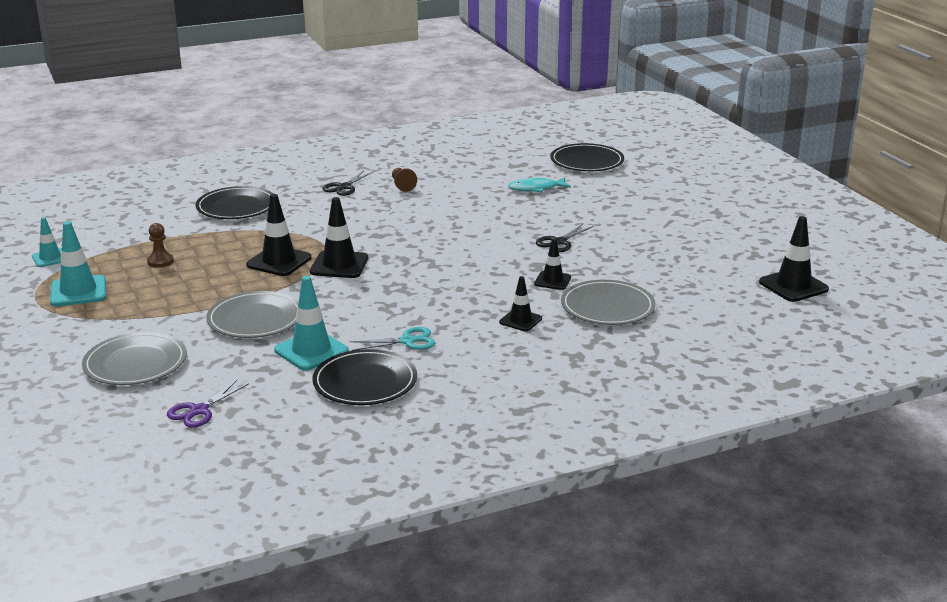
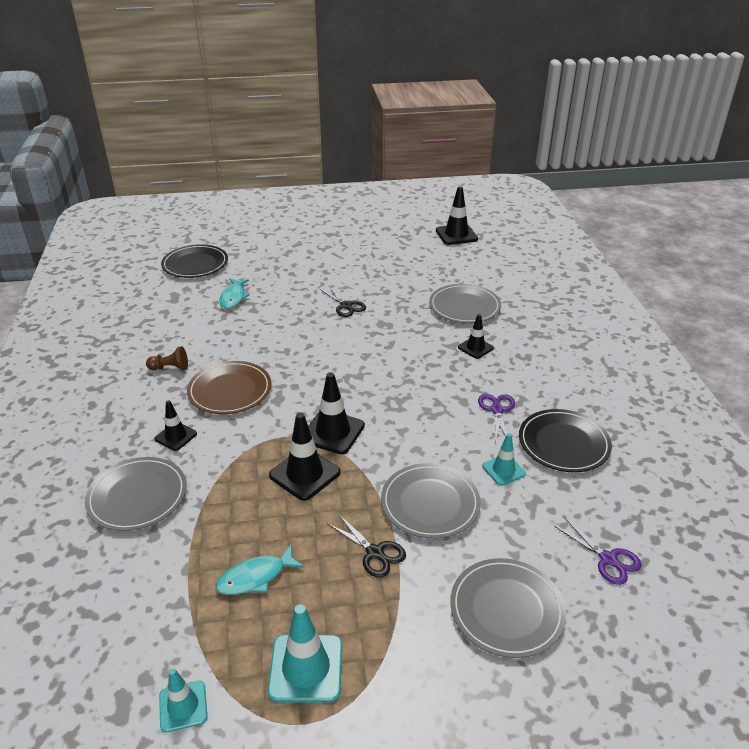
camera: 75 degrees left, 10 degrees up
(160, 261) = (255, 577): brown pawn -> turquoise fish
(236, 207) = (137, 496): black plate -> grey plate
(311, 351) = (503, 470): turquoise traffic cone -> turquoise traffic cone, size x0.62
(344, 187) = (144, 406): black scissors -> black scissors (374, 553)
(381, 214) = (230, 390): none -> brown plate
(407, 341) = (497, 410): turquoise scissors -> purple scissors
(552, 281) = (413, 321): black traffic cone -> black traffic cone (176, 436)

